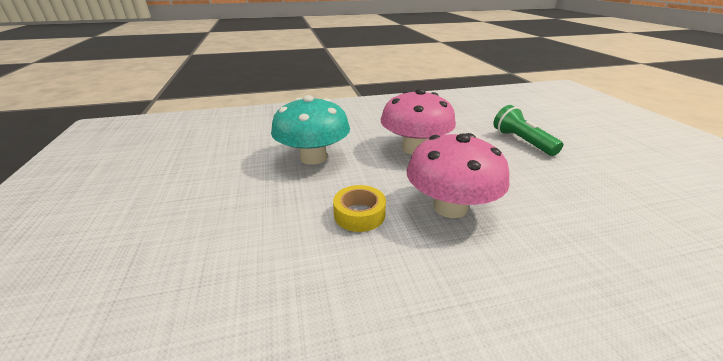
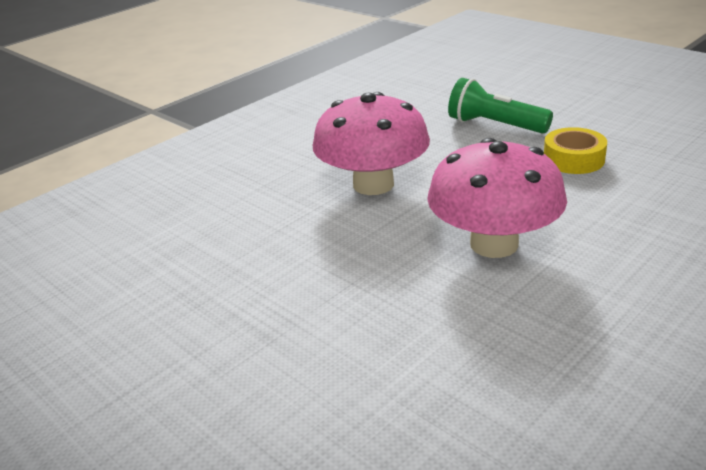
camera: 30 degrees left, 0 degrees up
(313, 157) = (243, 254): turquoise mushroom -> none
(359, 214) = (399, 301): yellow tape -> yellow tape (573, 159)

